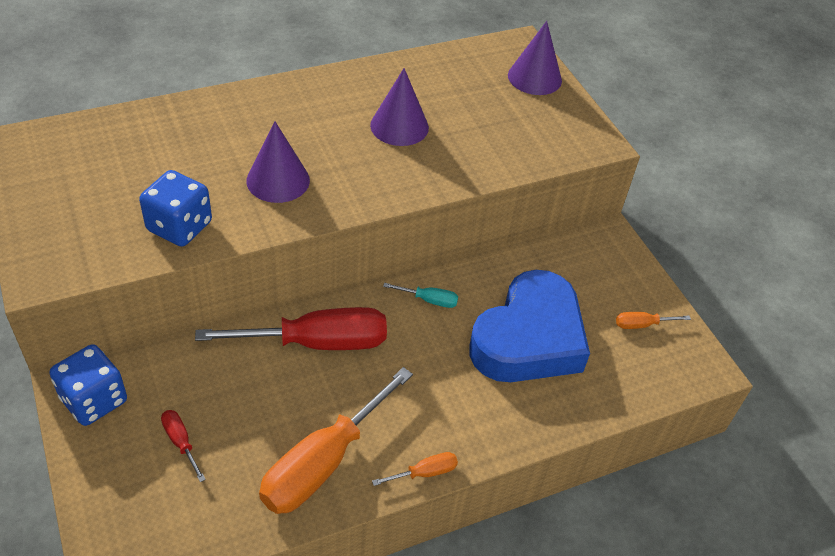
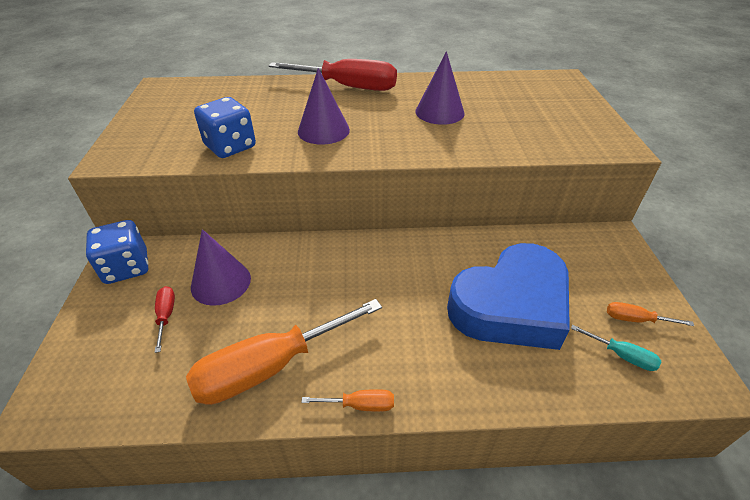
camera: 25 degrees right, 5 degrees down
(317, 343) = (318, 265): red screwdriver -> red screwdriver (348, 87)
(429, 300) = (428, 254): turquoise screwdriver -> turquoise screwdriver (622, 355)
(534, 77) = (570, 98): purple cone -> purple cone (221, 282)

